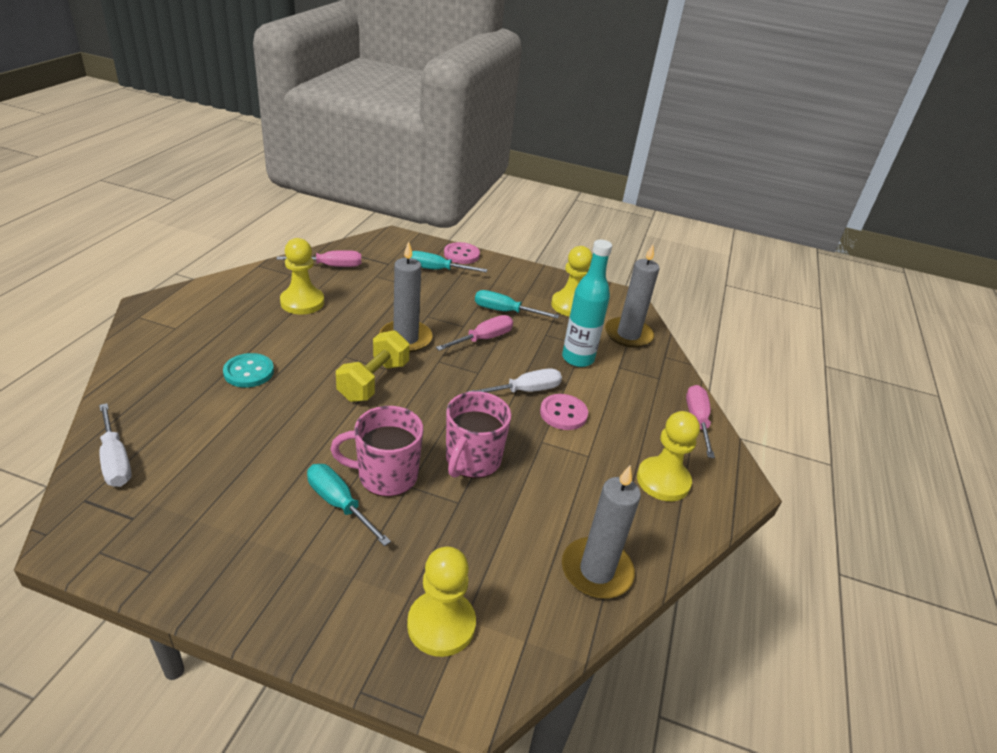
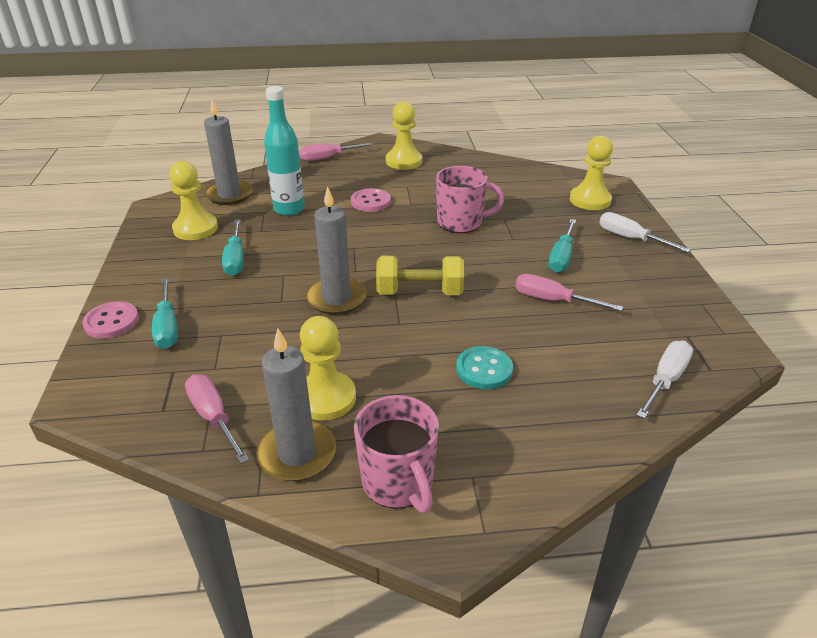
camera: 110 degrees left, 0 degrees up
(386, 476) = (515, 249): pink mug -> pink mug (398, 482)
(484, 339) = (297, 257): pink screwdriver -> pink screwdriver (552, 300)
(526, 391) = (357, 221): white screwdriver -> white screwdriver (630, 238)
(596, 571) = (499, 169): grey candle -> grey candle (297, 454)

